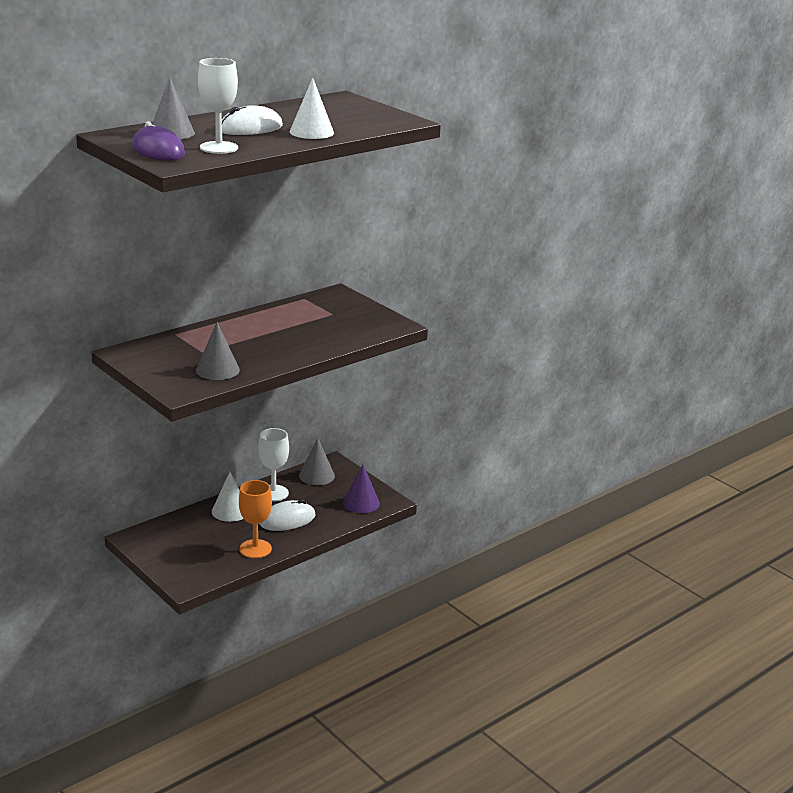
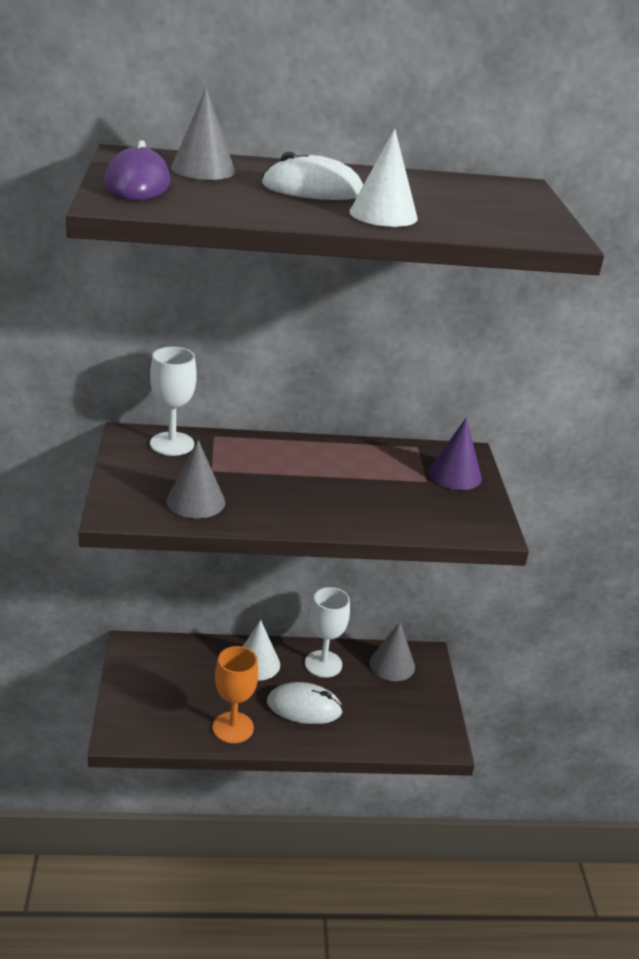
camera: 35 degrees right, 5 degrees up
(219, 148) = (218, 200): white goblet -> white goblet (172, 444)
(361, 503) = (408, 728): purple cone -> purple cone (455, 475)

